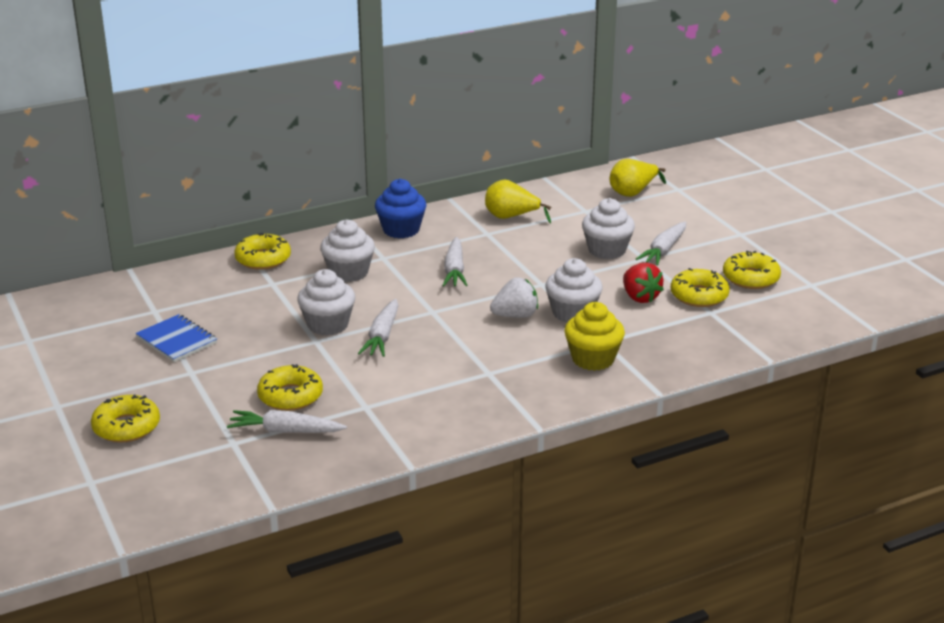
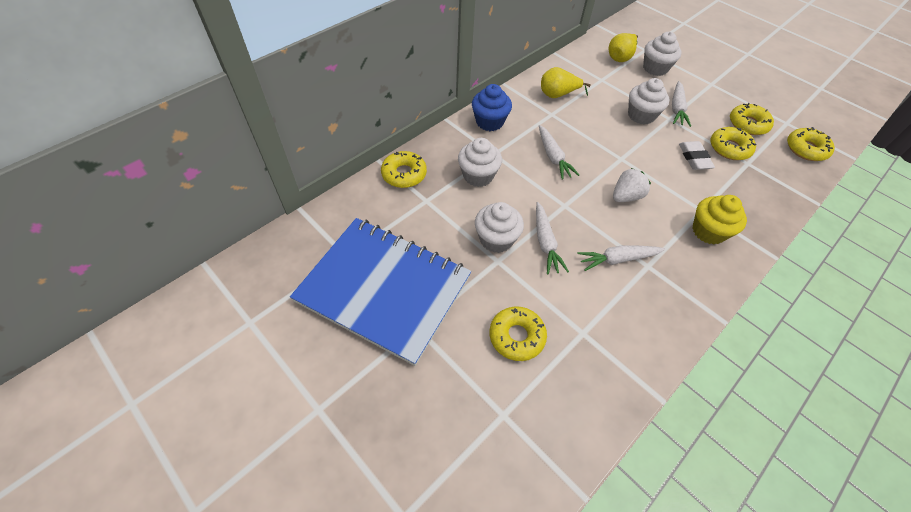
camera: 20 degrees left, 25 degrees up
(126, 427) = (398, 421): yellow donut -> yellow donut (806, 149)
(177, 340) = (384, 289): blue notebook -> blue notebook, size x2.41
(285, 431) = (538, 385): white carrot -> white carrot (617, 259)
(572, 313) = (662, 185): white cupcake -> white cupcake (655, 68)
(640, 297) = (694, 158): red strawberry -> white eraser

